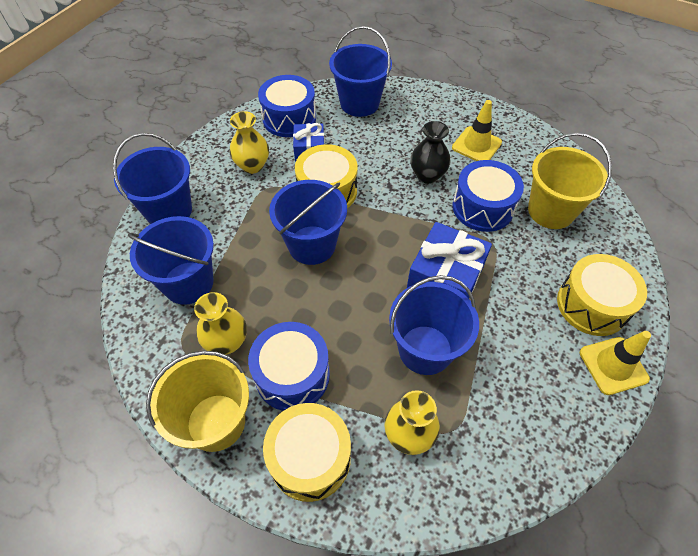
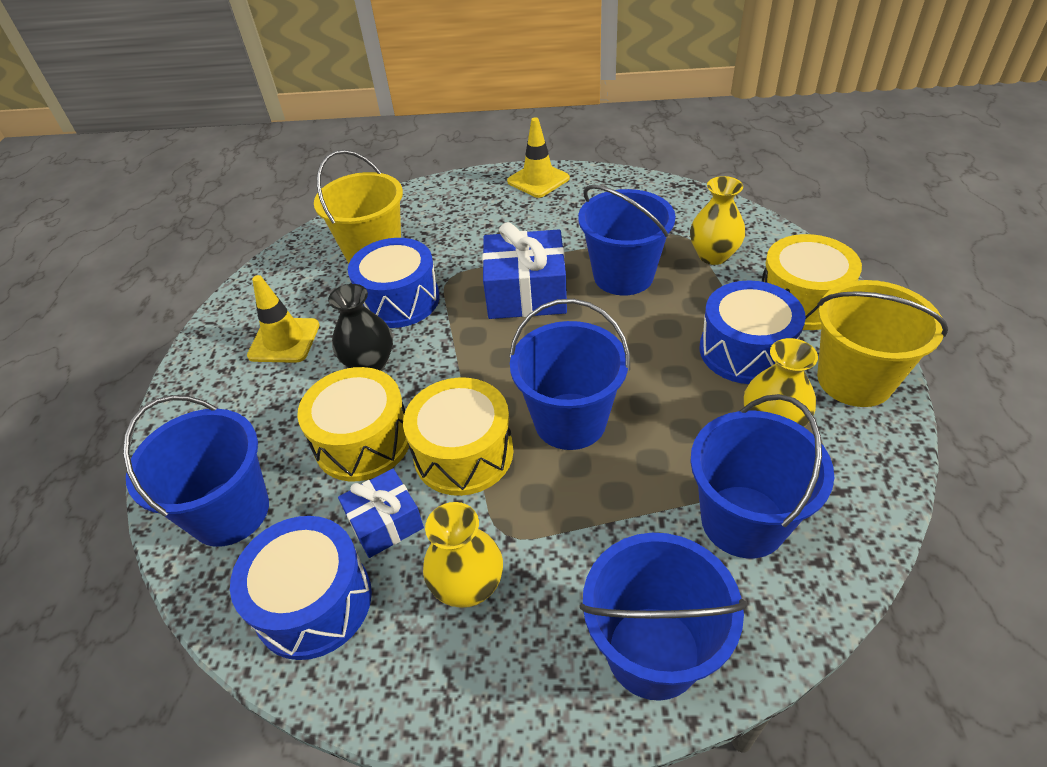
camera: 115 degrees left, 10 degrees down
(592, 305) = (483, 202): yellow drum -> yellow drum (363, 441)

